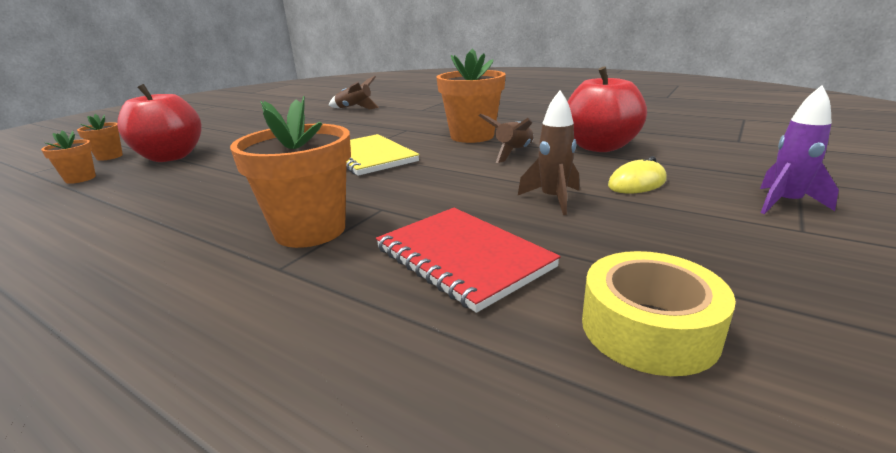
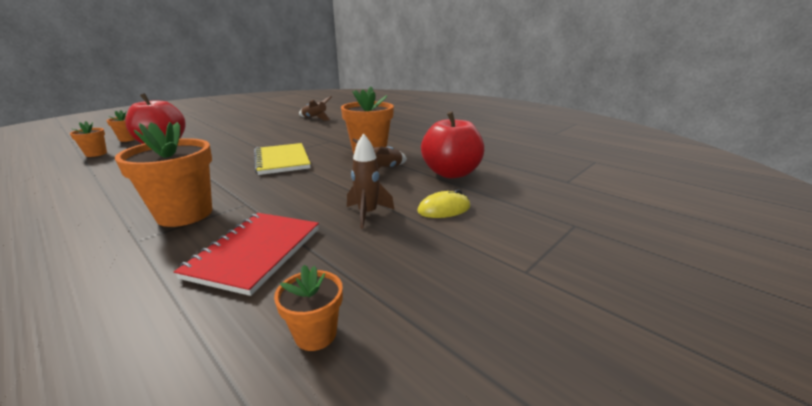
camera: 10 degrees right, 0 degrees up
(463, 258) = (256, 252): red notebook -> red notebook turned 45 degrees clockwise
(648, 328) = (315, 334): yellow tape -> orange flower pot
(785, 203) = (539, 245): purple rocket -> none

